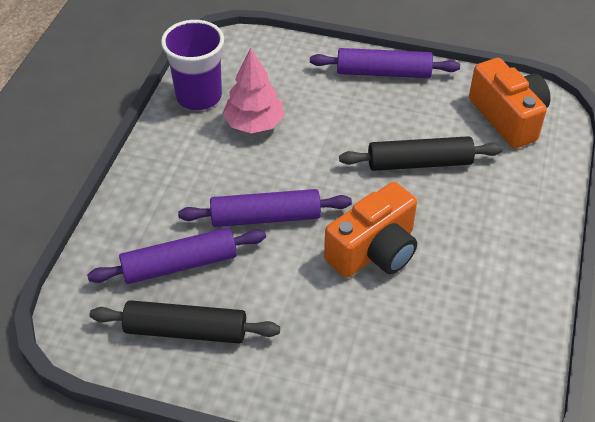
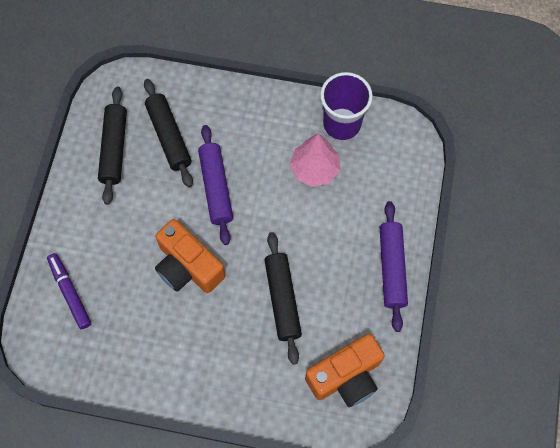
camera: 85 degrees right, 20 degrees up
(180, 264) = (169, 136): purple rolling pin -> black rolling pin
(409, 390) = (70, 292): none -> purple marker

